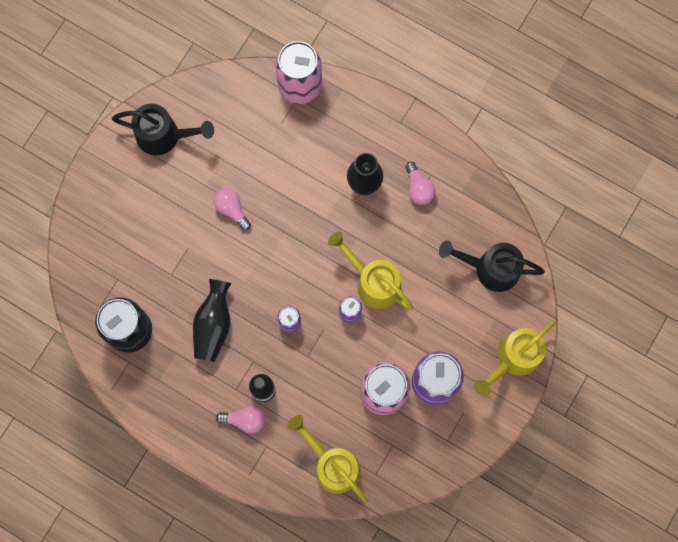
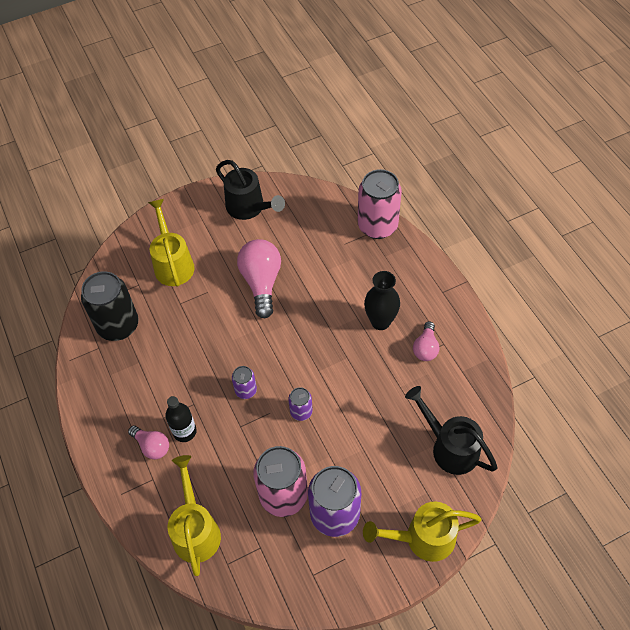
camera: 35 degrees right, 20 degrees down
(213, 325) = (183, 358): black vase -> none
(232, 209) = (261, 283): pink light bulb -> pink light bulb, size x1.76
(373, 281) = (337, 399): yellow watering can -> yellow watering can (173, 263)

